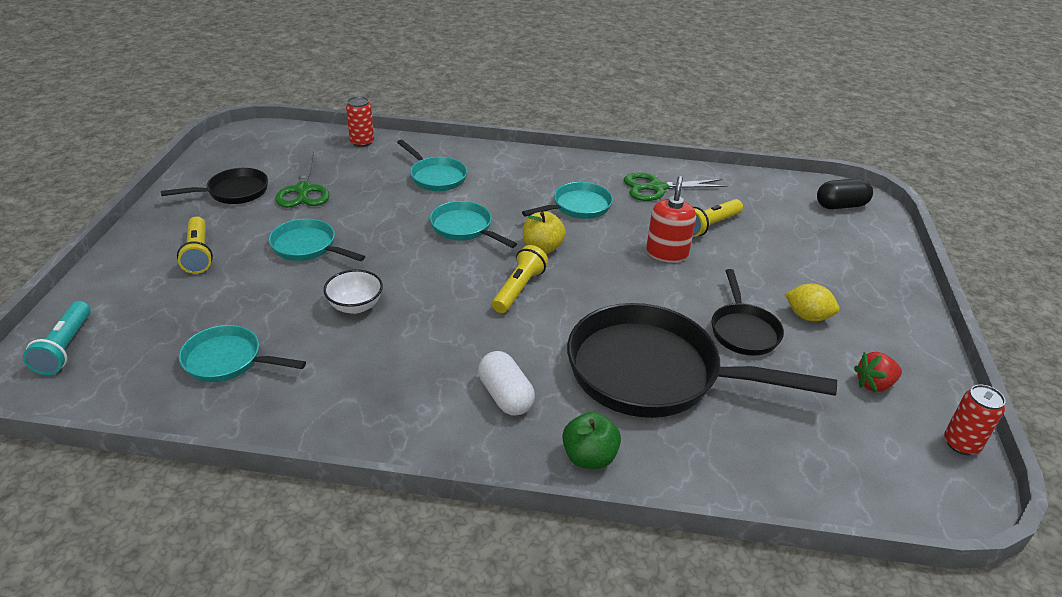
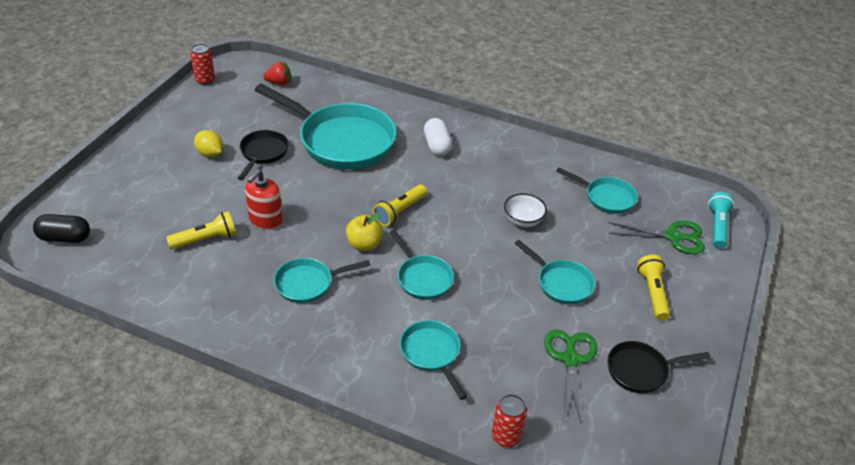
camera: 165 degrees left, 5 degrees up
(589, 457) = (404, 111): green apple -> none
(653, 373) = (341, 141): black pan -> turquoise pan
(657, 188) = (215, 293): green scissors -> green scissors (673, 237)
(874, 384) = (216, 111): red strawberry -> red strawberry (279, 83)

